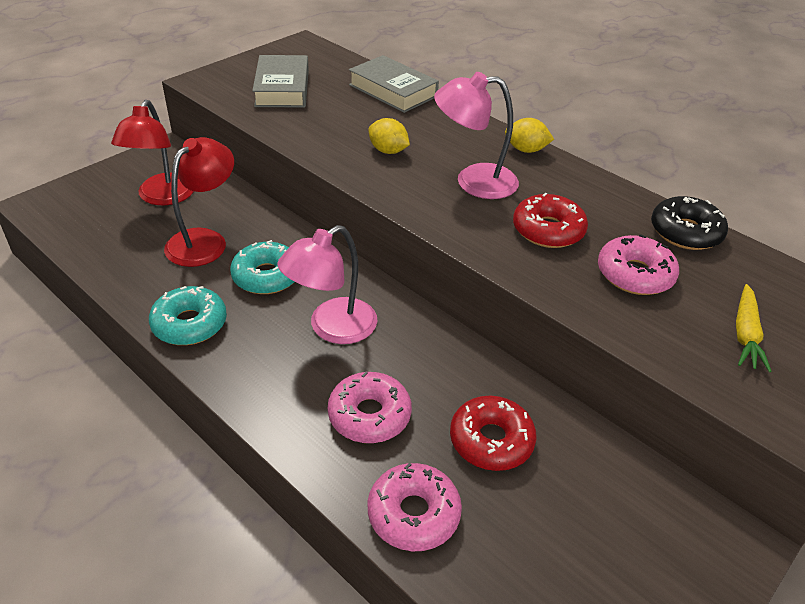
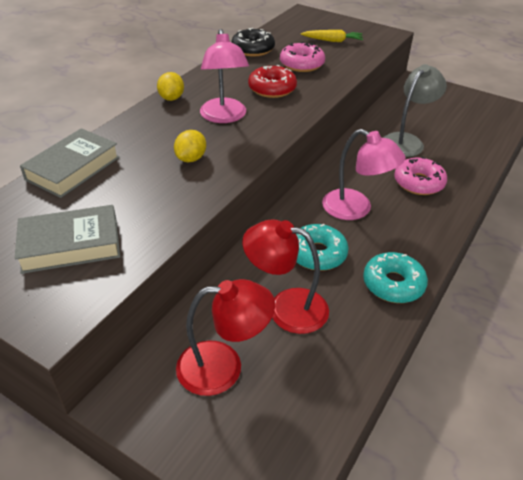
camera: 100 degrees left, 0 degrees up
(413, 514) = (469, 161): pink donut -> none
(491, 440) = (407, 141): red donut -> grey lamp

